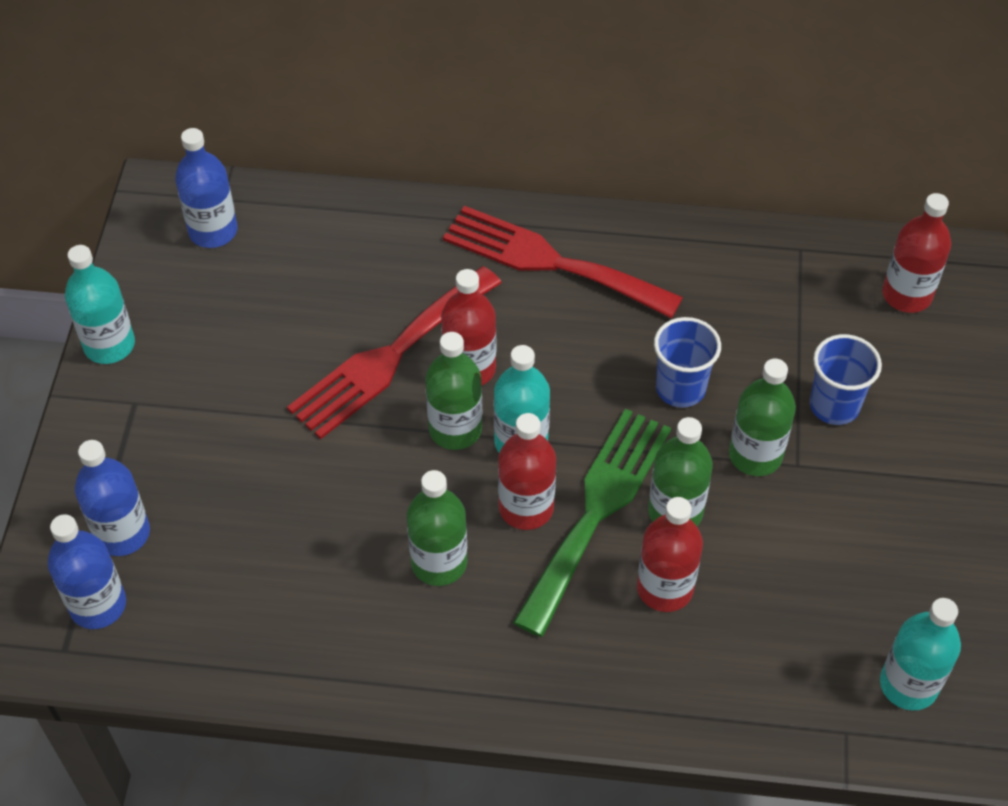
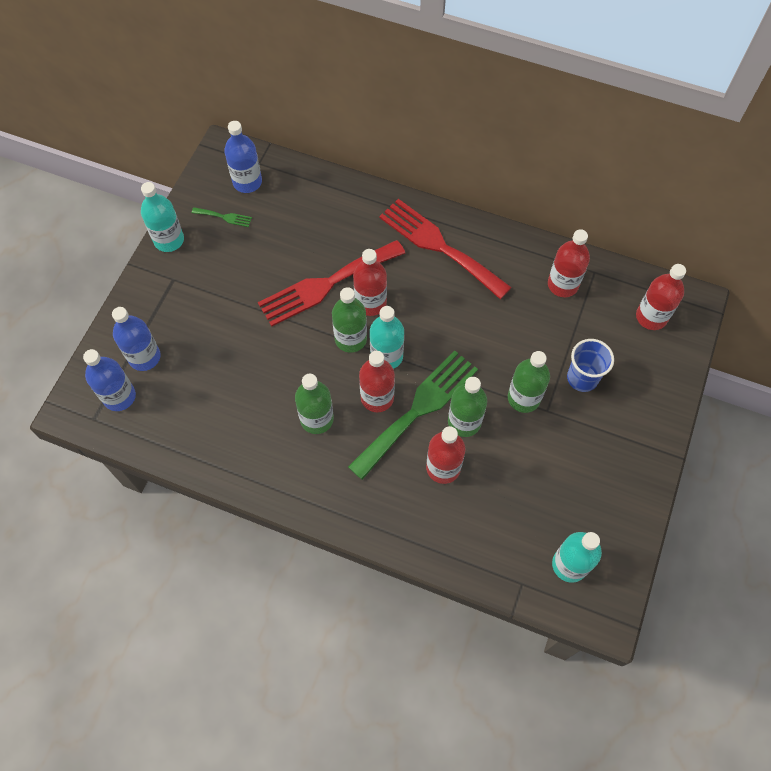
camera: 15 degrees right, 10 degrees up
(191, 291) = (224, 217): none -> green fork
(680, 388) = (492, 345): blue cup -> none
(759, 277) = (562, 285): none -> red bottle

